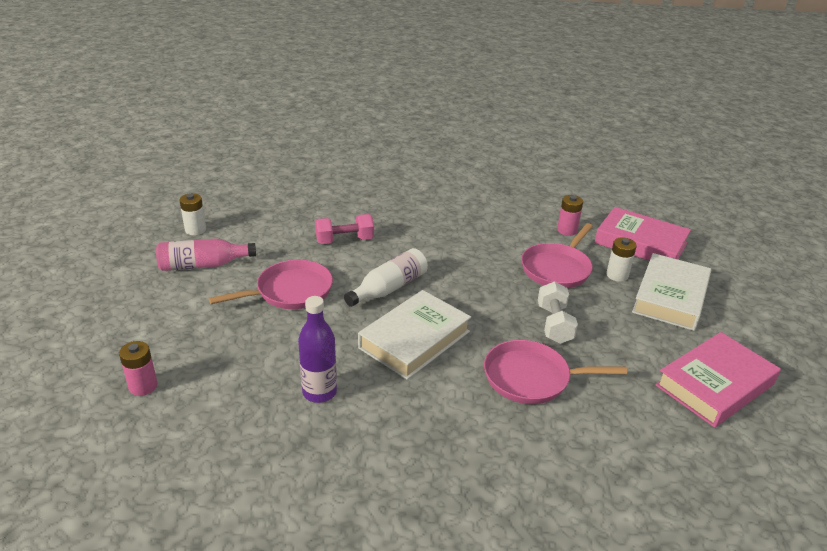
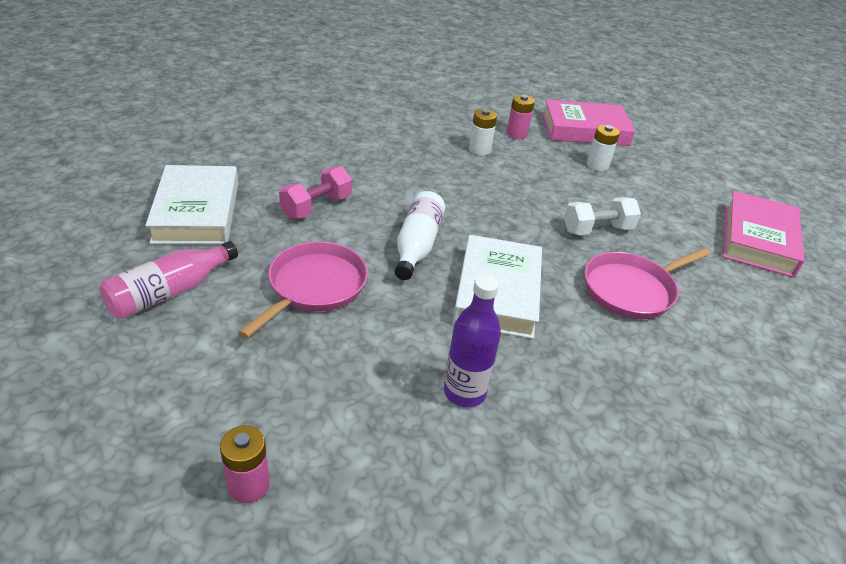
camera: 35 degrees left, 5 degrees up
(195, 230) = (112, 249): white battery -> white battery (479, 150)
(554, 324) = (597, 230): white dumbbell -> white dumbbell turned 75 degrees counterclockwise
(557, 269) = (546, 174): pink pan -> none
(670, 297) = (654, 173): white book -> white book (196, 212)

